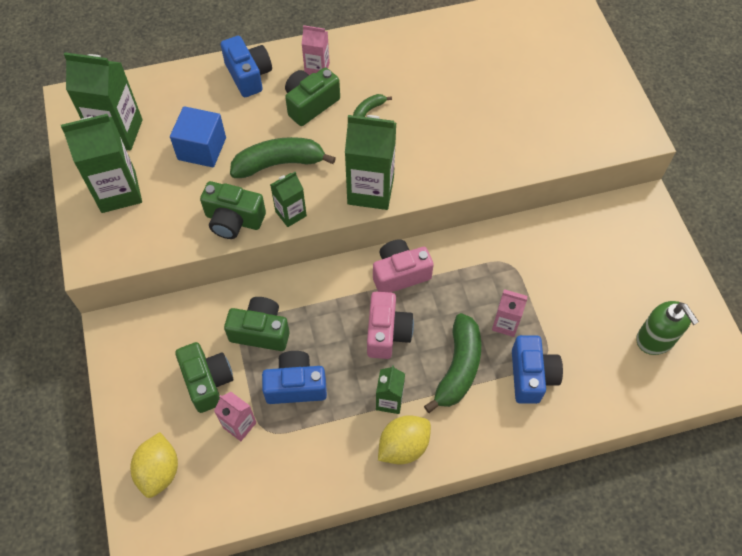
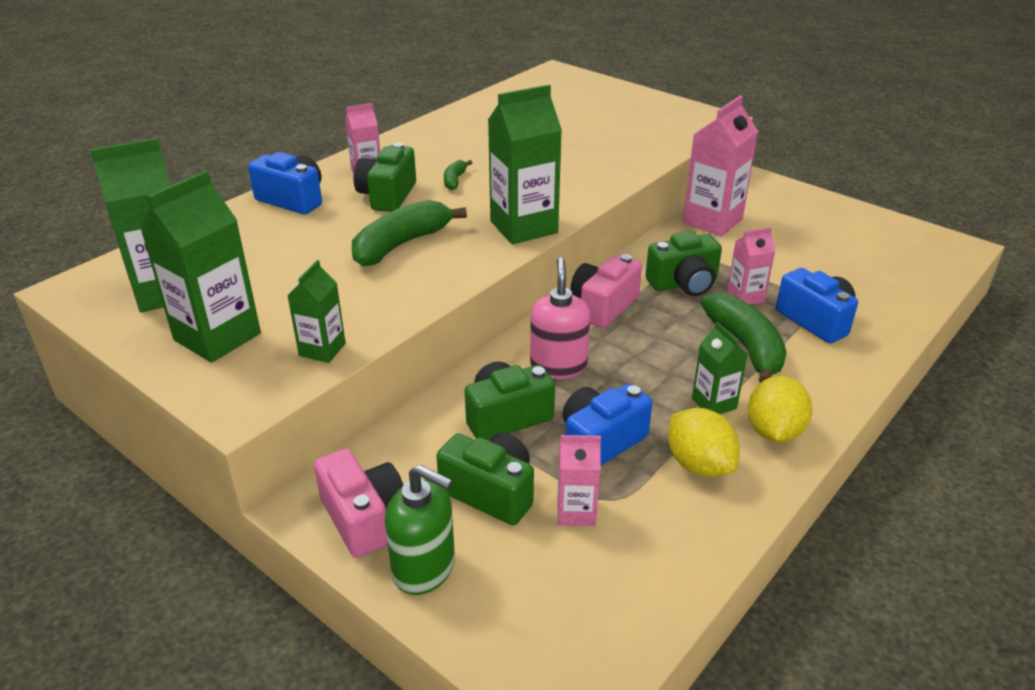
camera: 35 degrees left, 25 degrees down
(159, 471) = (523, 617): yellow lemon -> yellow lemon (699, 465)
(202, 149) = (294, 266): blue cube -> none
(233, 220) = (396, 302): green camera -> green camera (684, 283)
(291, 214) = (458, 273): green carton -> green carton (322, 349)
(325, 309) = (558, 366): none -> pink soap dispenser
(387, 333) = (645, 353): pink camera -> pink camera (363, 518)
(561, 232) = (712, 221): none -> pink carton
(655, 339) = (876, 252): green soap dispenser -> green soap dispenser (424, 568)

